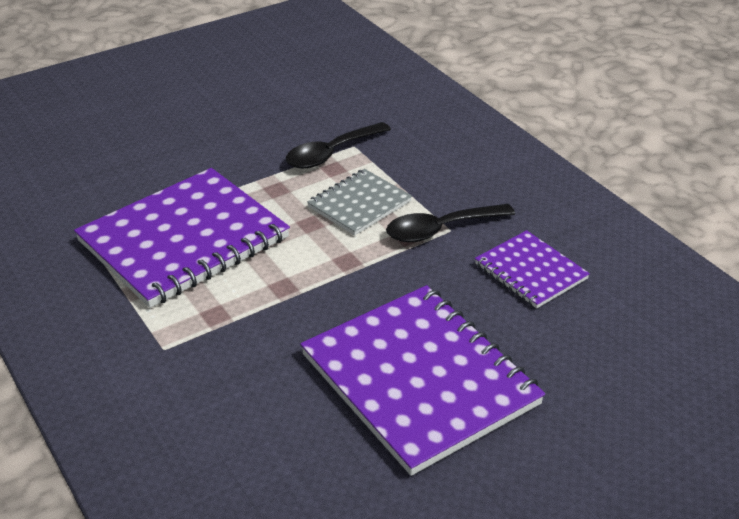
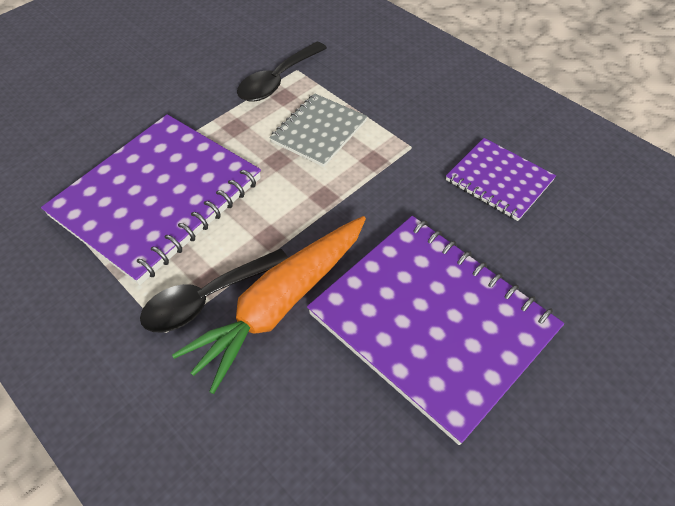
camera: 10 degrees left, 15 degrees up
(278, 343) = (281, 304): none -> orange carrot
(440, 229) = (402, 147): black spoon -> black spoon (207, 298)

